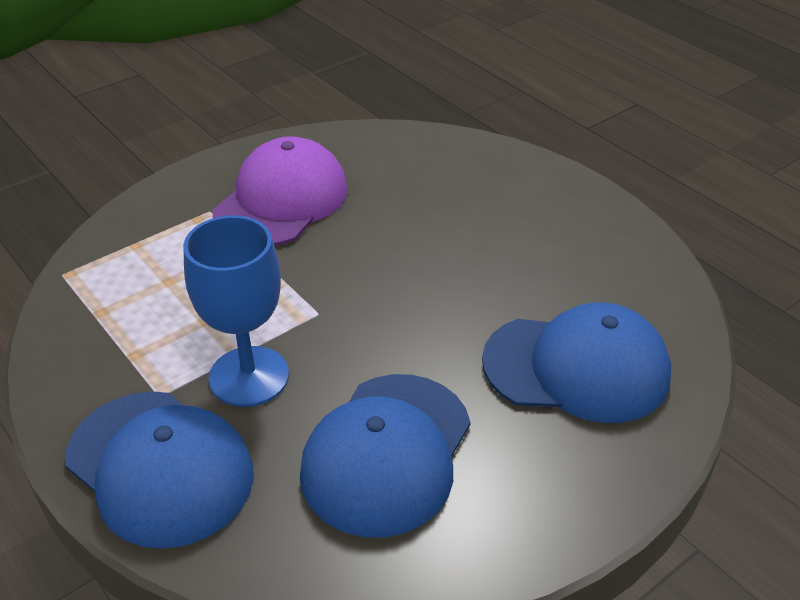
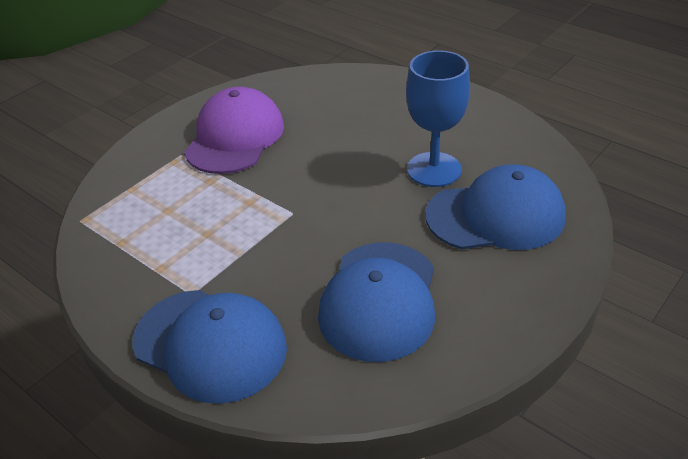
camera: 10 degrees left, 0 degrees up
(249, 376) = (256, 267): blue goblet -> blue goblet (434, 169)

